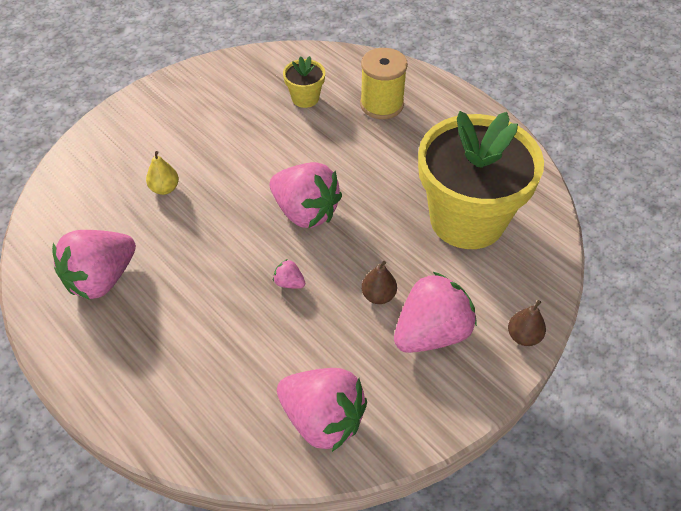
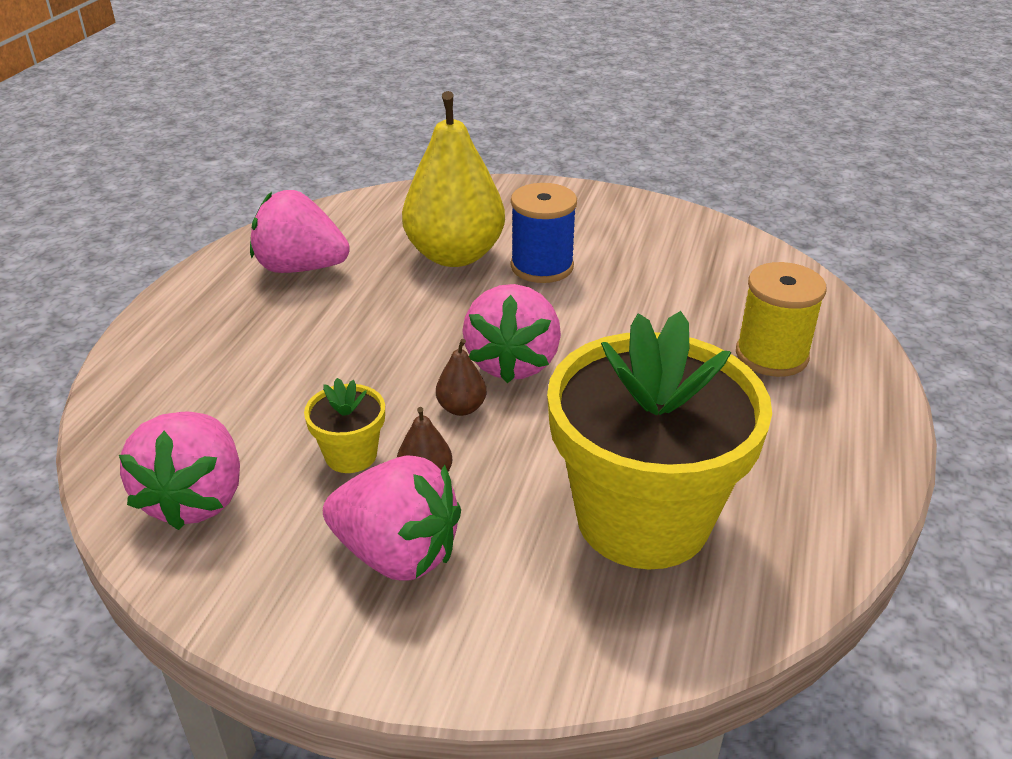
camera: 60 degrees right, 15 degrees down
(165, 188) = (454, 255): yellow pear -> yellow pear, size x2.47
(218, 153) = (542, 266): none -> blue spool
(289, 283) = (389, 392): pink strawberry -> none
(305, 98) = (703, 291): yellow flower pot -> yellow flower pot (351, 455)
(523, 336) = (462, 668): brown pear -> brown pear (461, 408)

